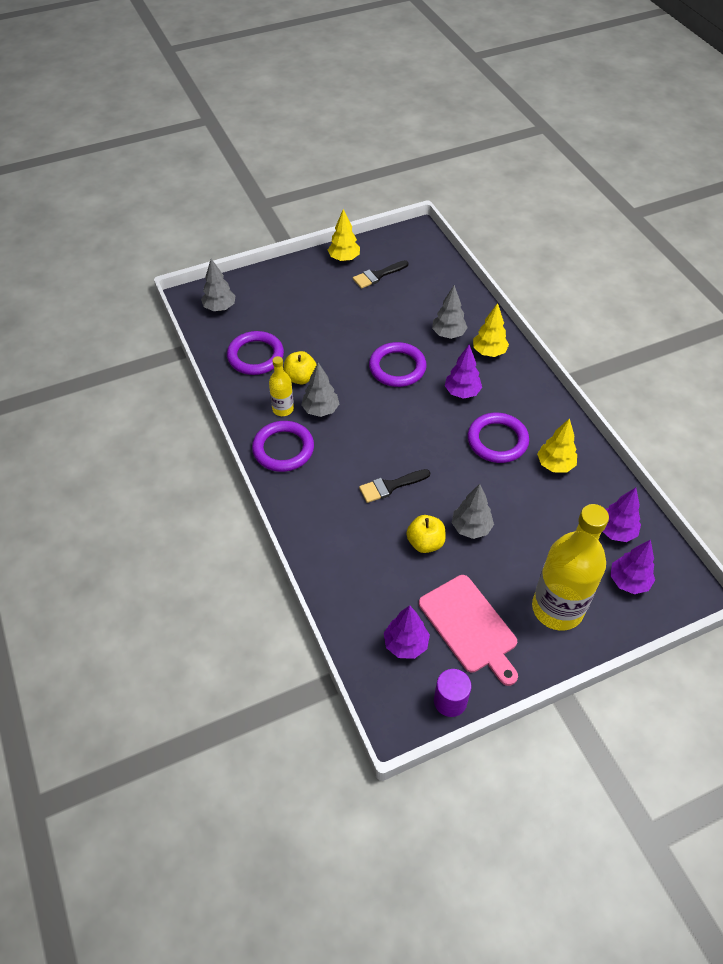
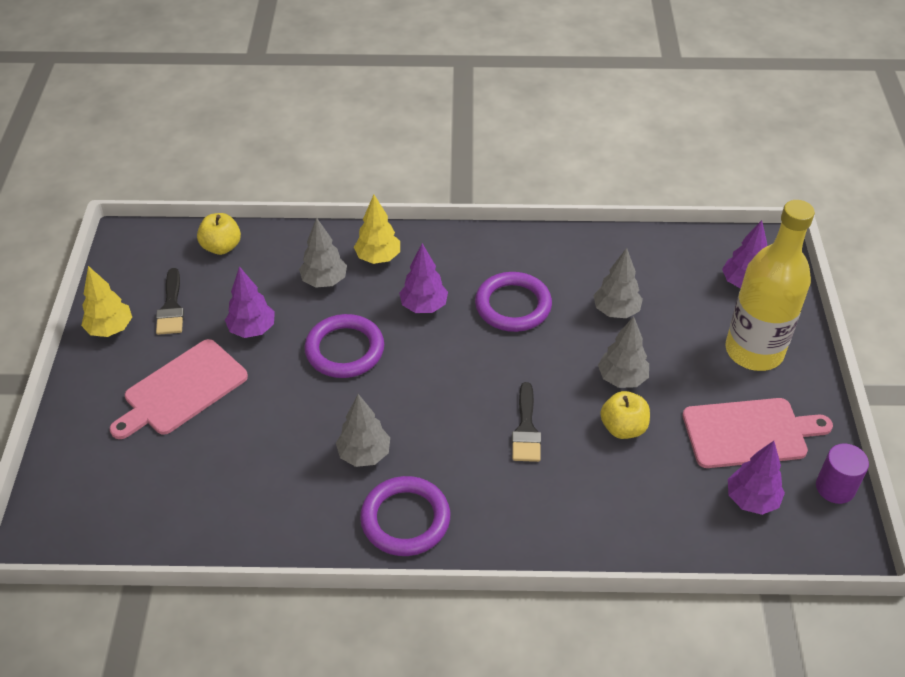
camera: 65 degrees left, 5 degrees down
(220, 308) = (88, 506): grey tree -> grey tree (616, 311)
(255, 356) = (218, 494): purple ring -> none
(283, 409) = (336, 495): yellow bottle -> none
(300, 378) = (294, 456): yellow apple -> yellow apple (221, 247)
(319, 308) = (182, 390): none -> pink cutting board
(555, 465) = (572, 273): yellow tree -> none
(616, 531) = (680, 265): purple tree -> purple tree (252, 329)

